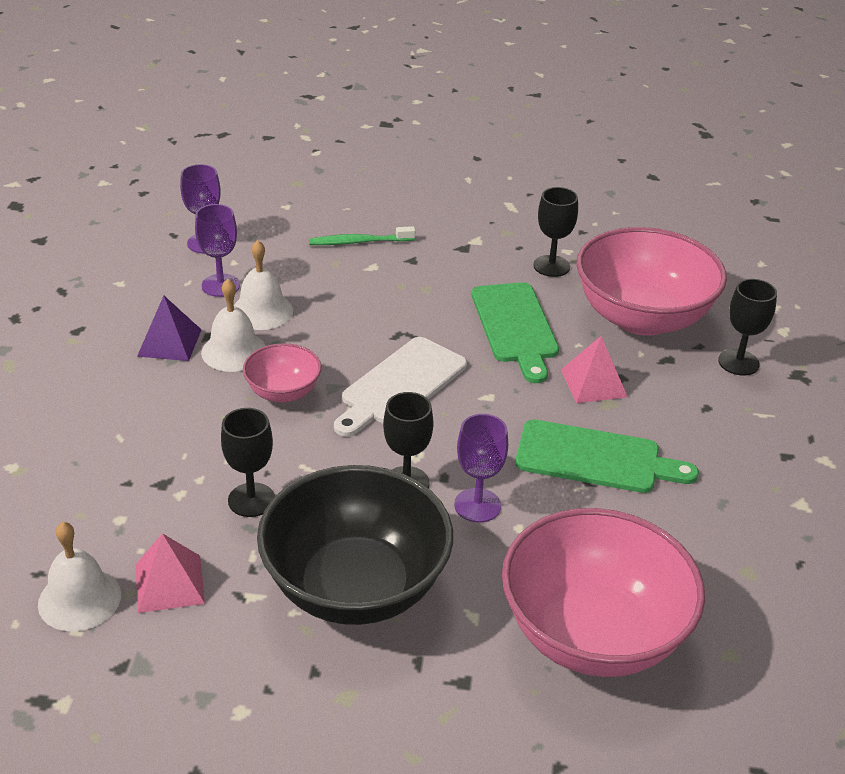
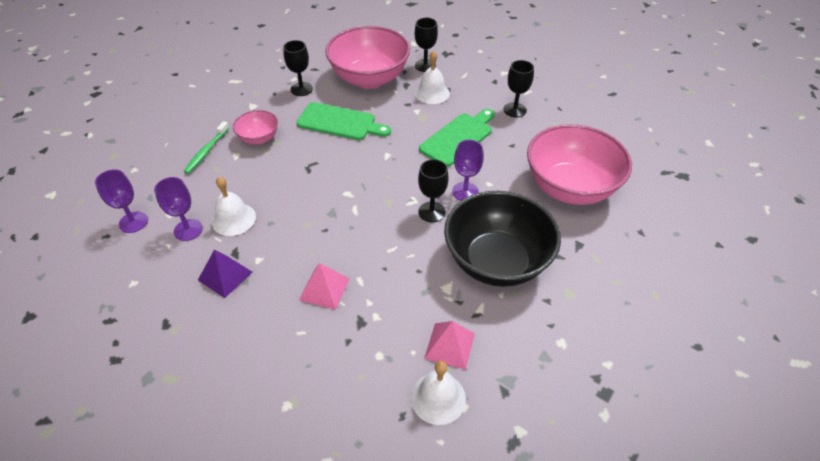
camera: 60 degrees left, 10 degrees up
(234, 351) = (262, 246): white bell -> white bell (432, 93)
(251, 500) = (403, 283): black goblet -> black goblet (514, 110)
(283, 392) = (319, 236): pink bowl -> pink bowl (259, 138)
(400, 385) = (352, 184): white cutting board -> none
(593, 383) = (405, 115): pink pyramid -> pink pyramid (324, 289)

